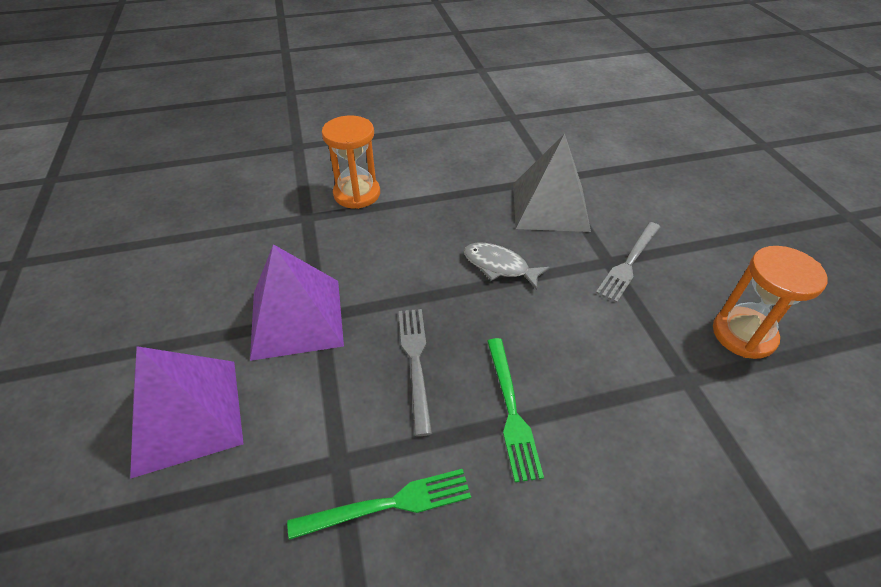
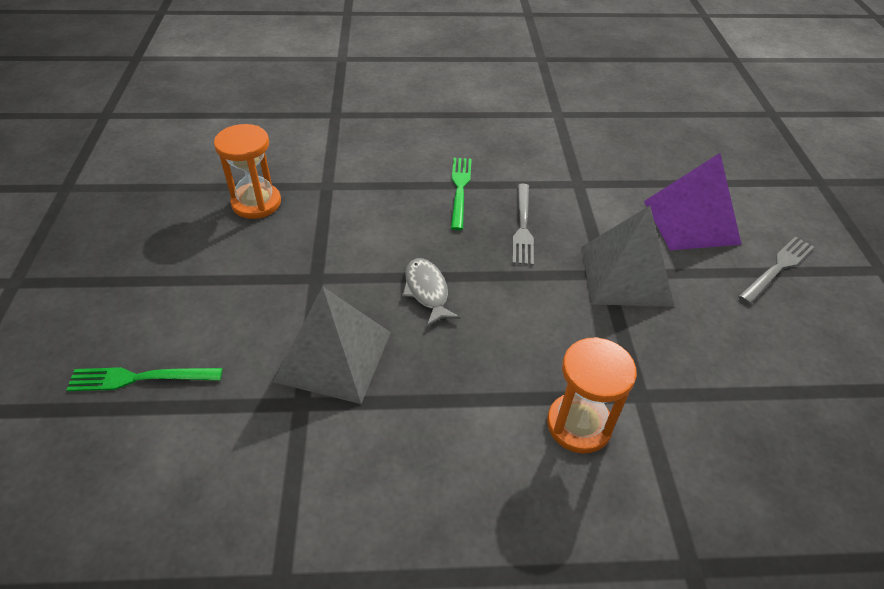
camera: 170 degrees left, 0 degrees up
(297, 318) = (625, 275): purple pyramid -> grey pyramid
(388, 504) = (547, 163): green fork -> green fork (140, 378)
(499, 266) = (427, 291): grey fish -> grey fish turned 150 degrees counterclockwise
(629, 262) = (297, 273): grey fork -> grey fork (777, 268)

